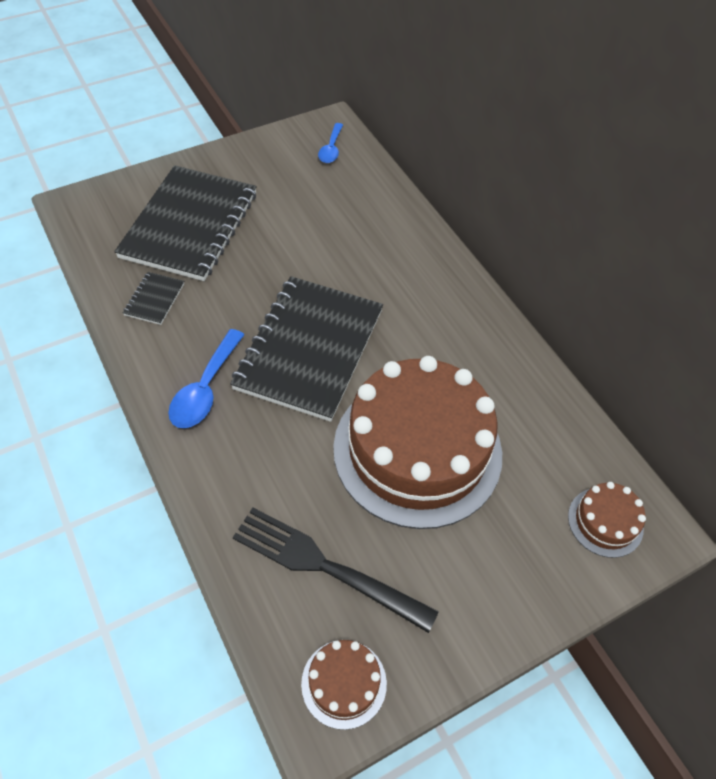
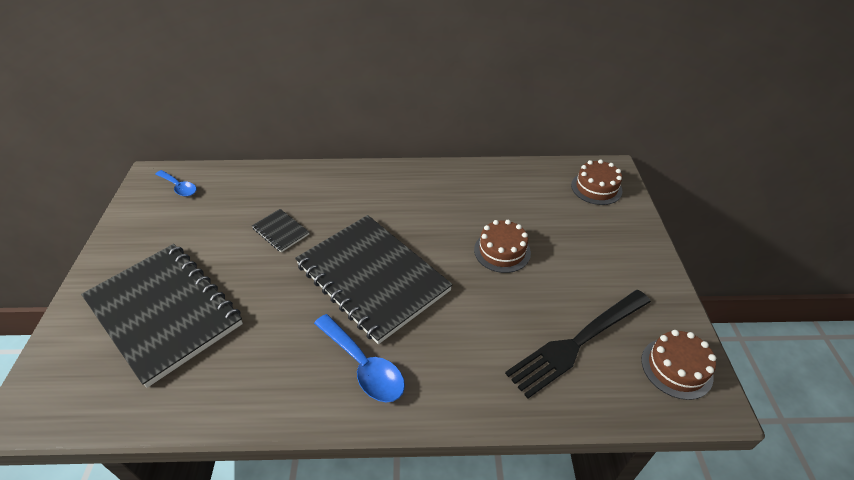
camera: 60 degrees left, 10 degrees down
(154, 299) = (229, 372): black notebook -> black notebook (281, 231)
(417, 450) = (502, 251): brown cake -> brown cake, size x0.42

